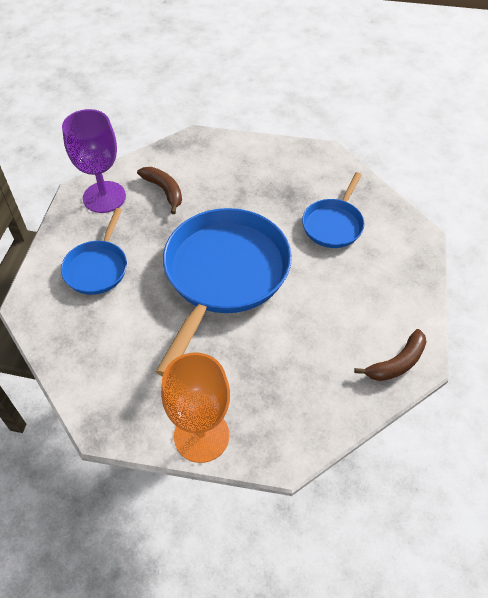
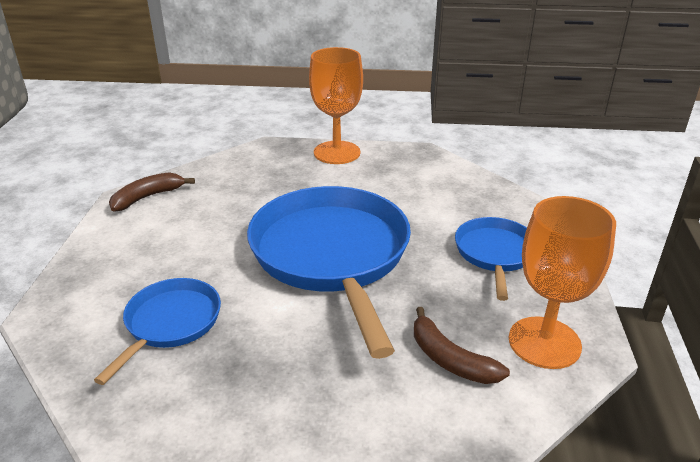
camera: 175 degrees right, 20 degrees down
(104, 197) = (544, 342): purple goblet -> orange goblet
(224, 275) = (332, 255): blue pan -> blue pan turned 150 degrees clockwise

